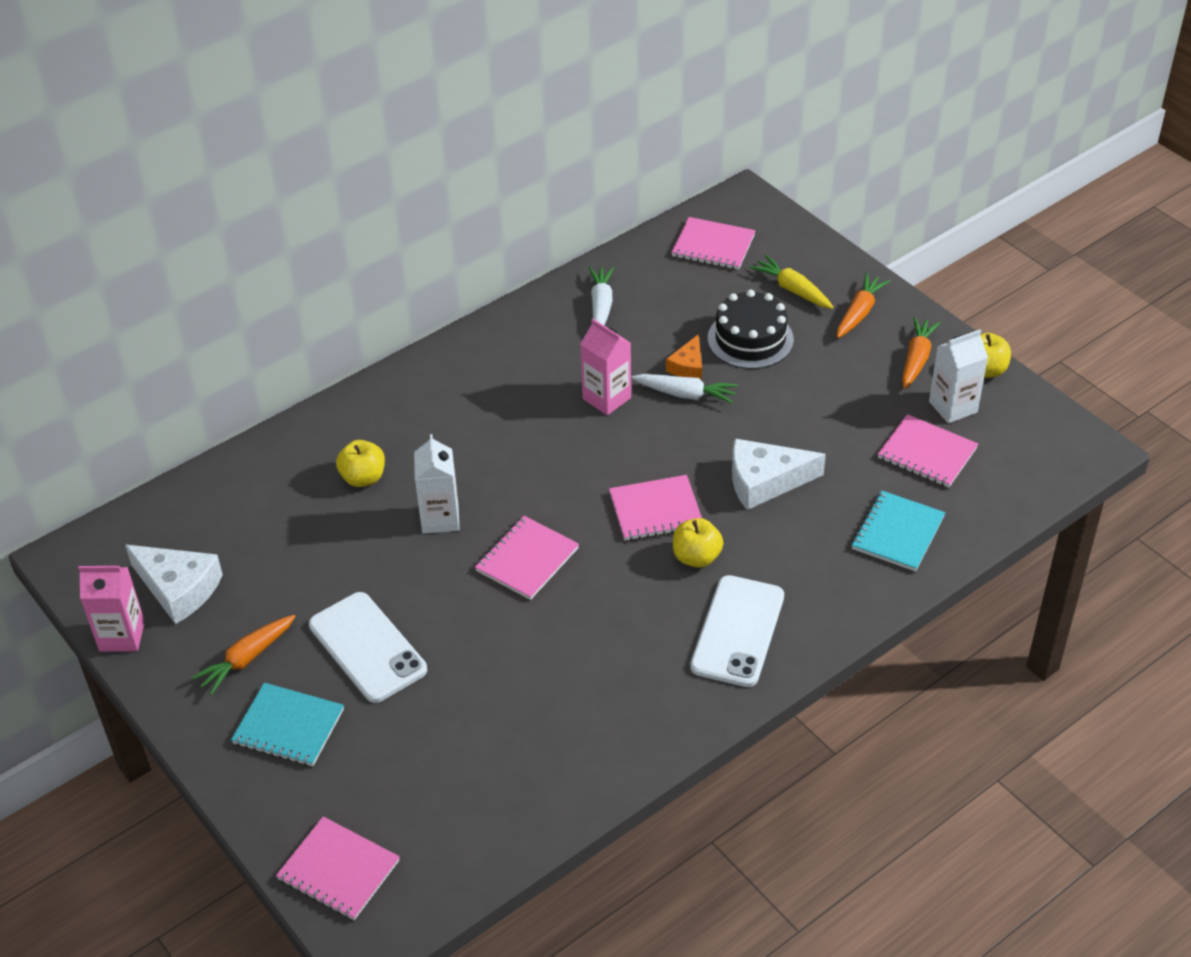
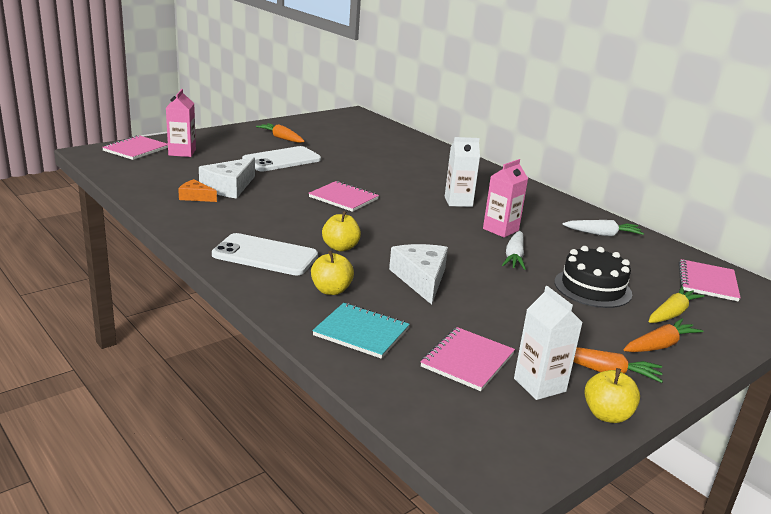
camera: 85 degrees right, 20 degrees down
(122, 636) = (303, 119): pink carton -> pink carton (182, 152)
(178, 589) = (331, 128): white cheese -> white cheese (229, 187)
(288, 727) = (233, 144): turquoise notebook -> none
(363, 478) = (412, 164): yellow apple -> yellow apple (331, 290)
(440, 518) = (380, 179): white carton -> white carton (458, 201)
(655, 510) = (388, 237): pink notebook -> none
(688, 366) = (547, 260): orange cheese -> orange cheese (195, 197)
(859, 312) = (659, 345): orange carrot -> orange carrot turned 60 degrees counterclockwise

